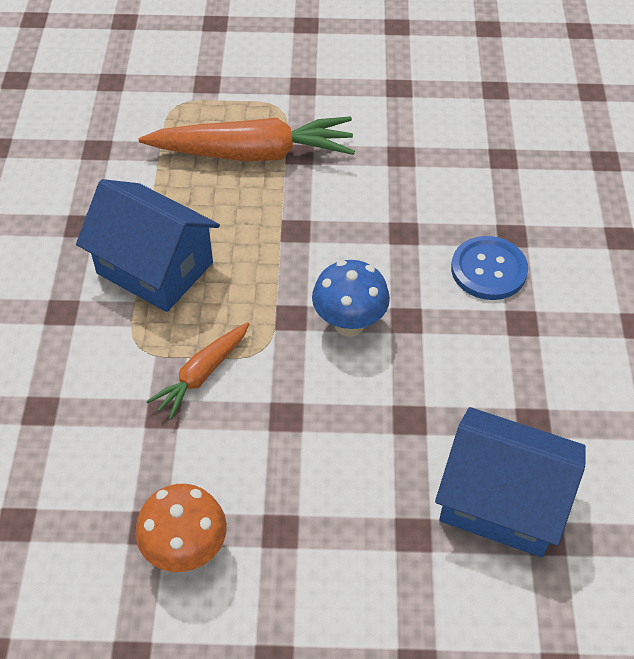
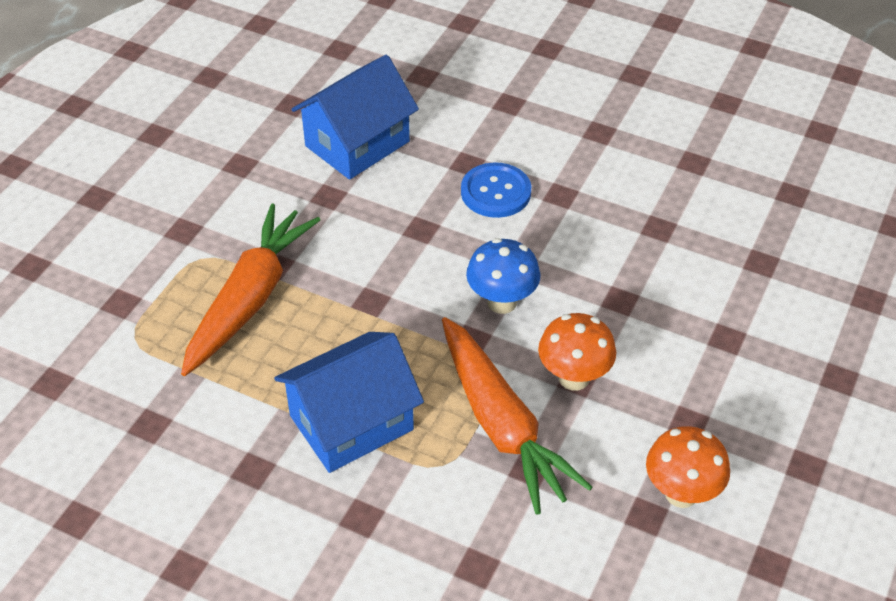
camera: 65 degrees left, 5 degrees down
(202, 374) = (501, 425): orange carrot -> orange carrot, size x1.87
(286, 412) = (574, 378): none -> orange mushroom
(502, 501) = (720, 274): blue house -> blue house (357, 144)

